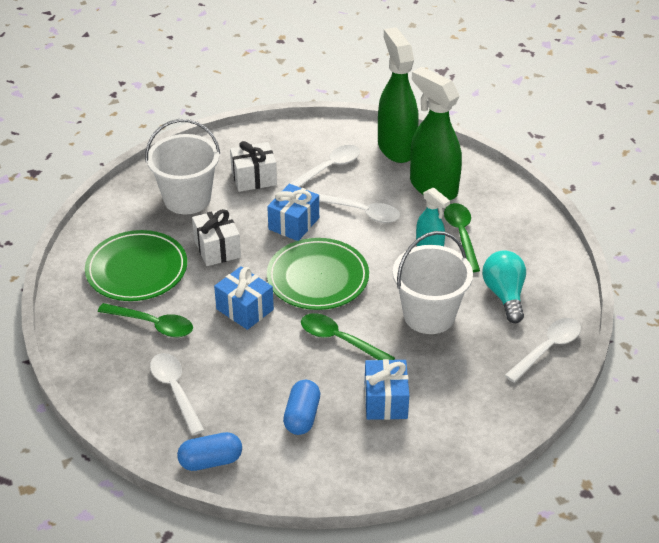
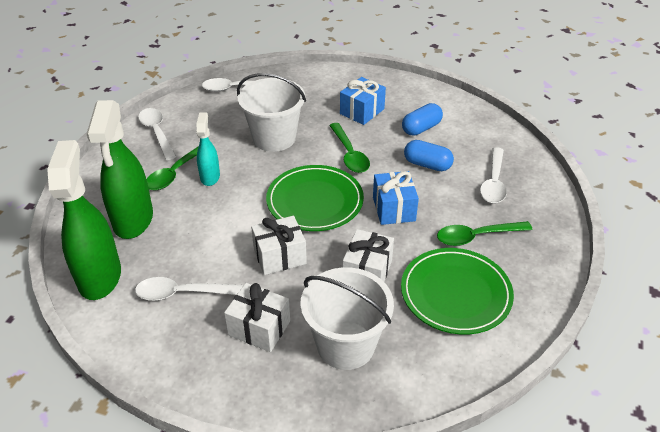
camera: 140 degrees left, 0 degrees up
(152, 324) = (477, 236): green spoon -> green spoon turned 75 degrees counterclockwise
(210, 461) = (500, 134): blue capsule -> blue capsule (427, 165)
(294, 223) = (279, 256): blue gift -> white gift
(361, 212) = (215, 233): white spoon -> white spoon (157, 133)
(396, 147) = (100, 277): green spray bottle -> green spray bottle turned 150 degrees clockwise
(504, 295) = (212, 124): turquoise light bulb -> none

